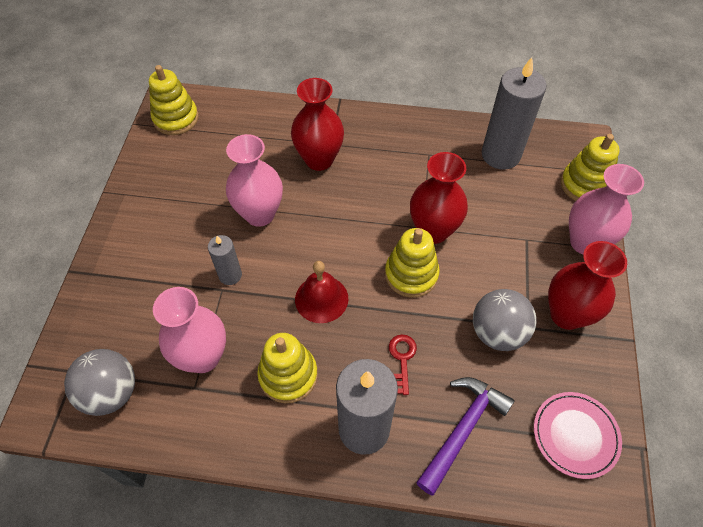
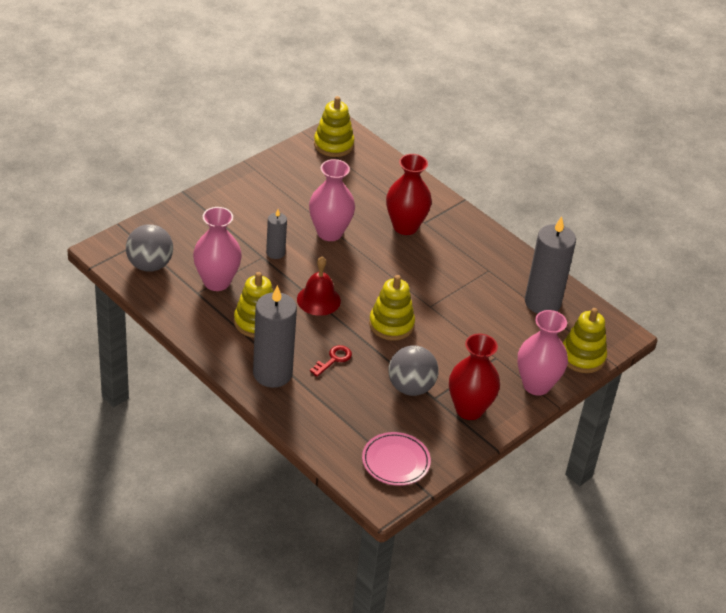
camera: 35 degrees right, 15 degrees down
(433, 231) = (435, 312): red vase -> none
(463, 429) = (330, 413): purple hammer -> none

